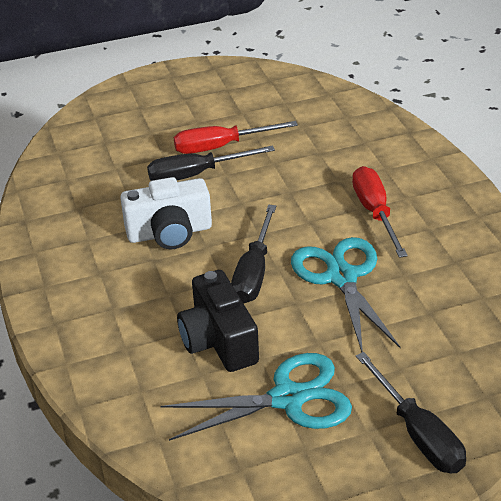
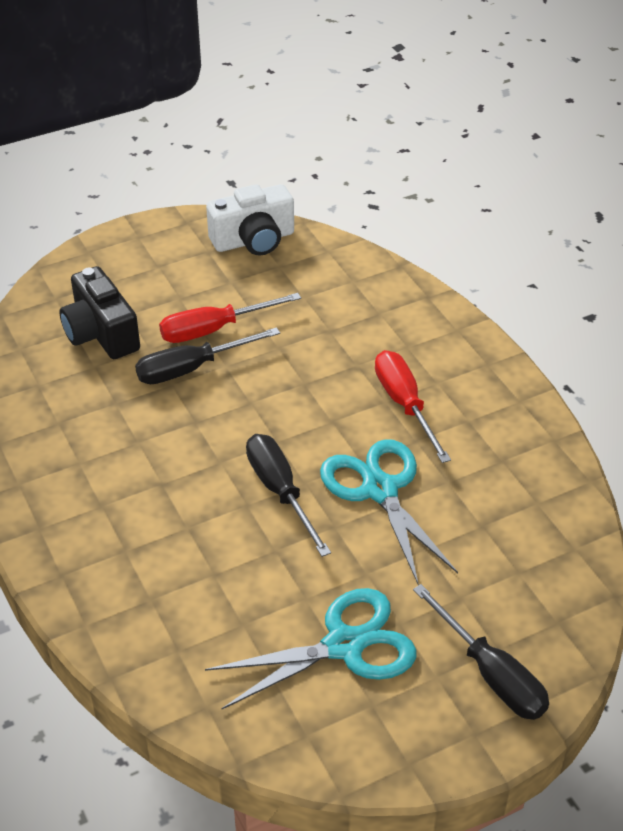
camera: 10 degrees left, 5 degrees up
(169, 233) = (174, 447): white camera -> white camera (253, 240)
(218, 341) = (255, 581): black camera -> black camera (101, 333)
(254, 272) = (280, 491): black screwdriver -> black screwdriver turned 150 degrees clockwise

